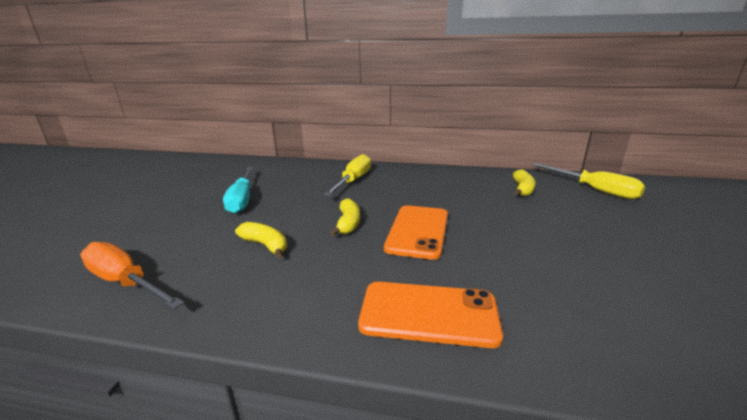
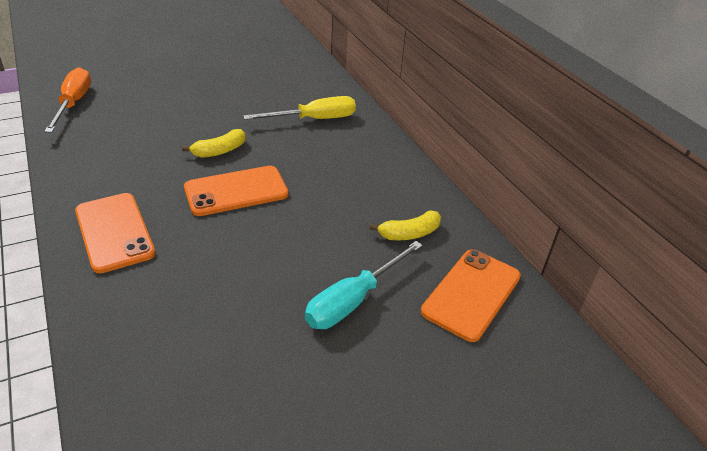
camera: 50 degrees right, 15 degrees up
(242, 199) = (217, 84): turquoise screwdriver -> turquoise screwdriver (353, 300)
(265, 245) = (153, 129): yellow banana -> none
(594, 190) = (471, 294): yellow screwdriver -> orange phone

